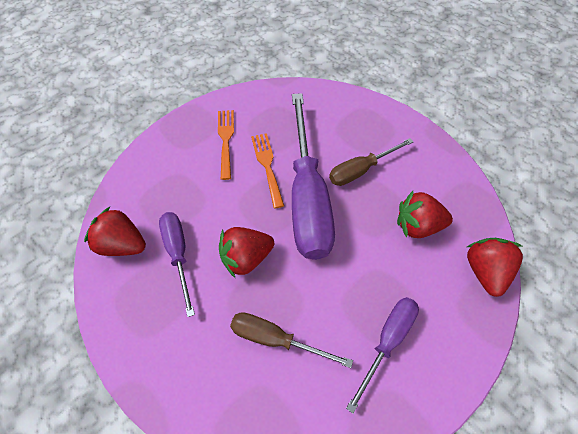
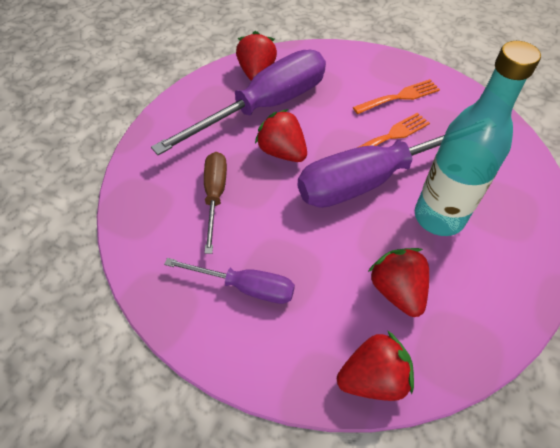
camera: 70 degrees right, 5 degrees down
(178, 253) = (264, 107): purple screwdriver -> purple screwdriver, size x1.92
(360, 170) = (439, 217): brown screwdriver -> turquoise bottle

